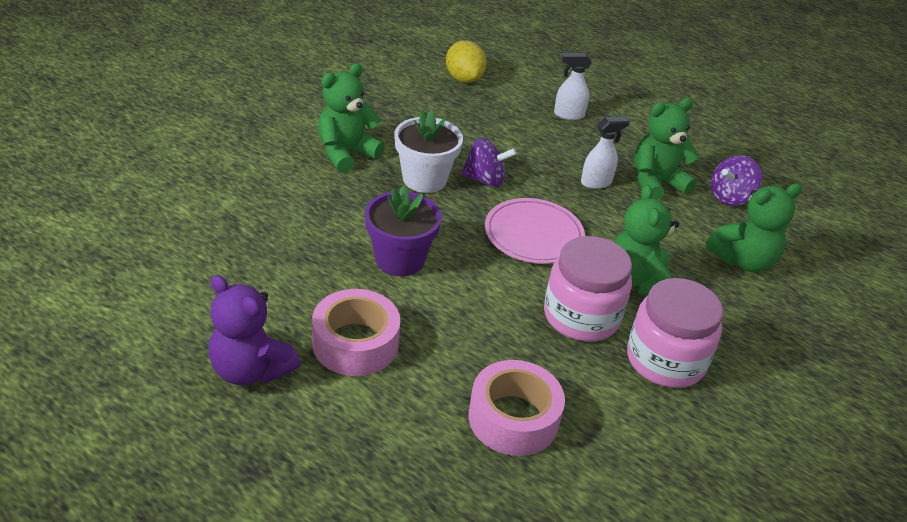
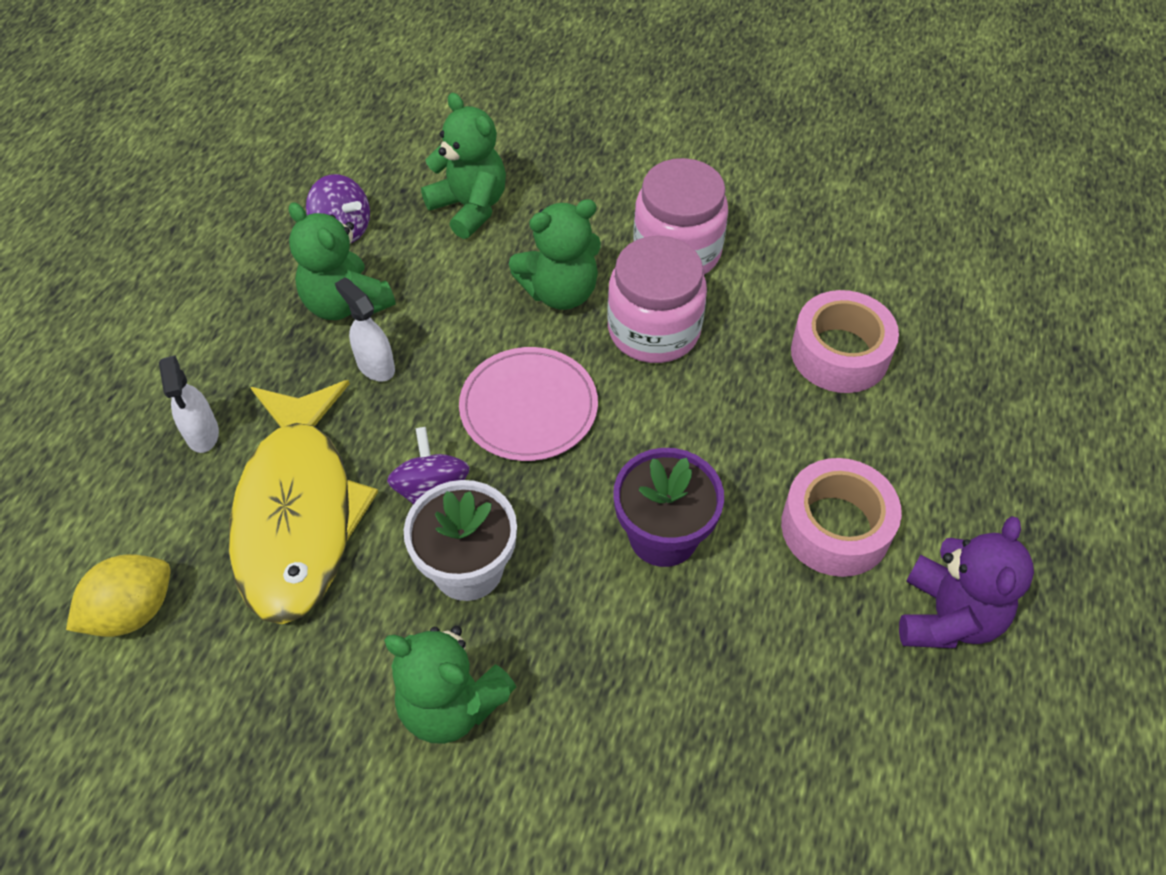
camera: 105 degrees left, 15 degrees up
(496, 133) = (298, 513): none -> yellow fish

